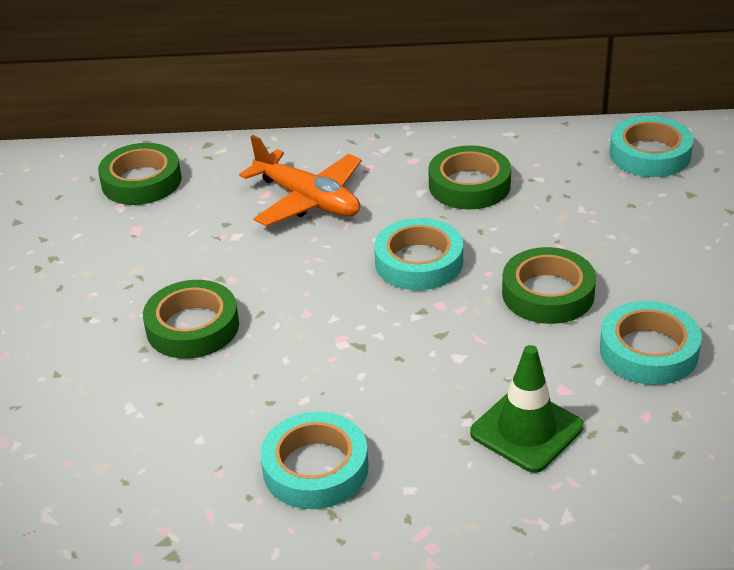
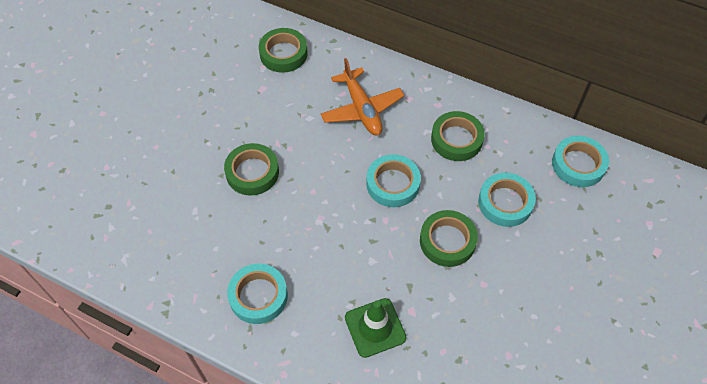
camera: 25 degrees right, 20 degrees up
(648, 351) = (474, 309): turquoise tape -> turquoise tape (505, 202)

